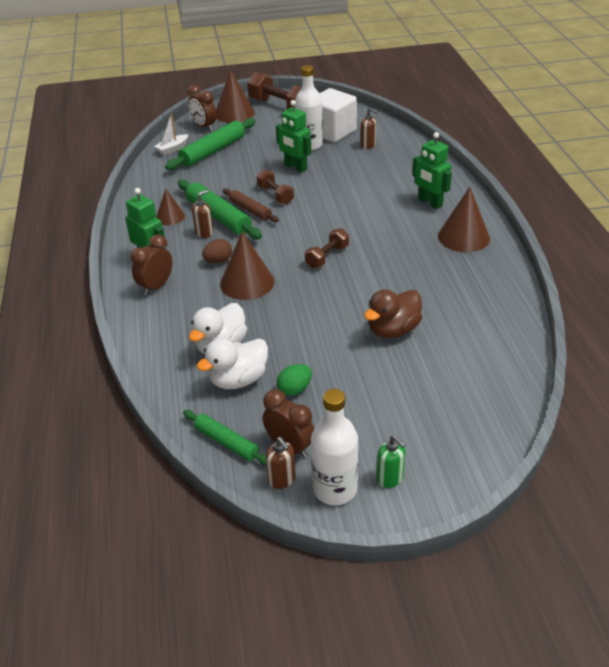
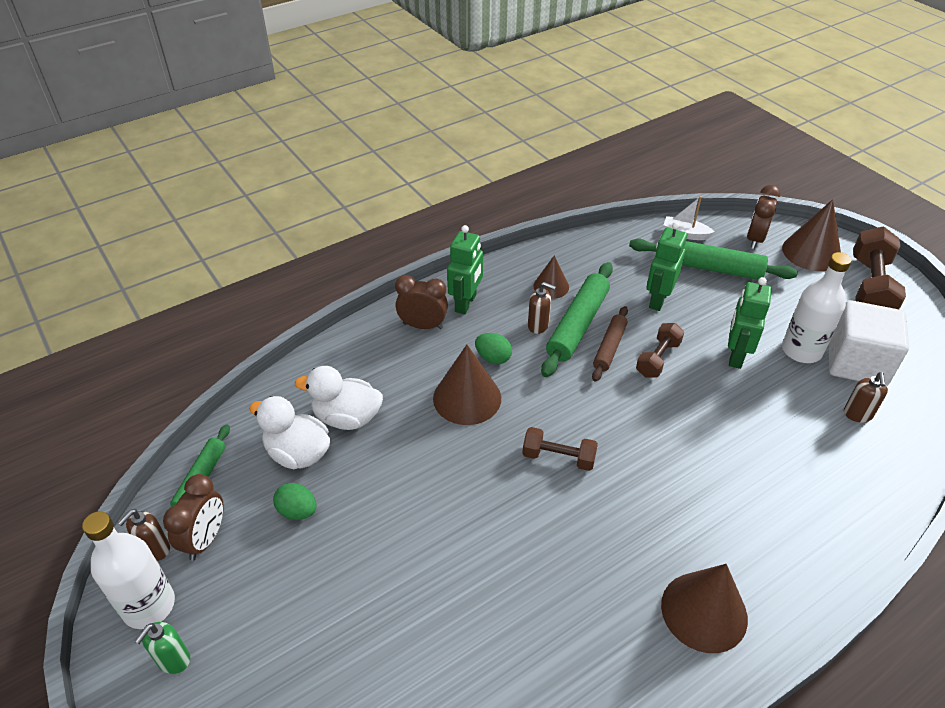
camera: 65 degrees right, 5 degrees up
(218, 261) = (493, 358): brown egg -> green egg
(393, 330) = (442, 581): brown duck -> none
(430, 202) = (764, 539): green robot -> green robot (658, 300)

